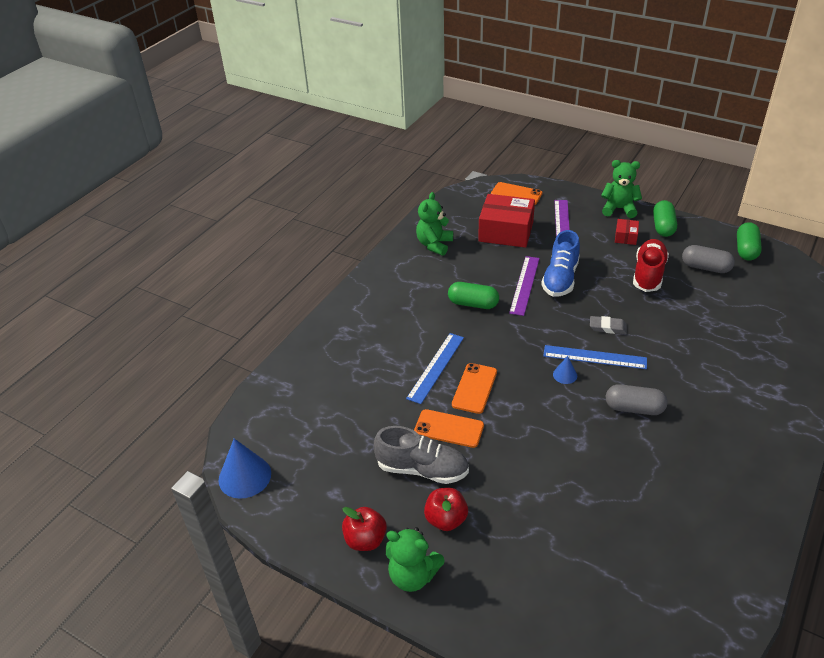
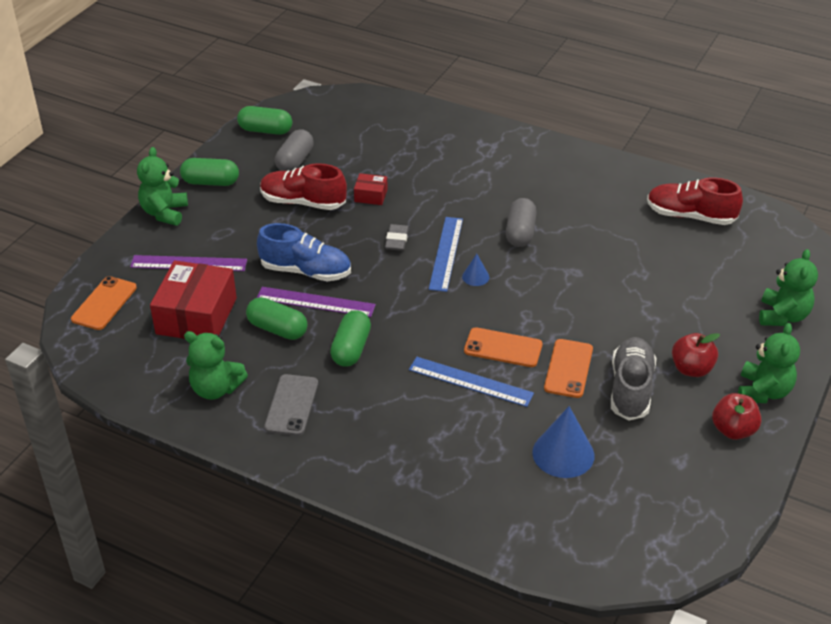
camera: 95 degrees left, 0 degrees up
(245, 476) = (675, 551): blue cone -> blue cone (563, 454)
(417, 278) = (291, 405): none -> grey phone
(493, 268) = (277, 329): none -> green capsule
(526, 619) = (782, 316): none -> green teddy bear
(625, 237) = (227, 213): red box -> red box (371, 196)
(694, 558) = (690, 216): none -> red shoe

